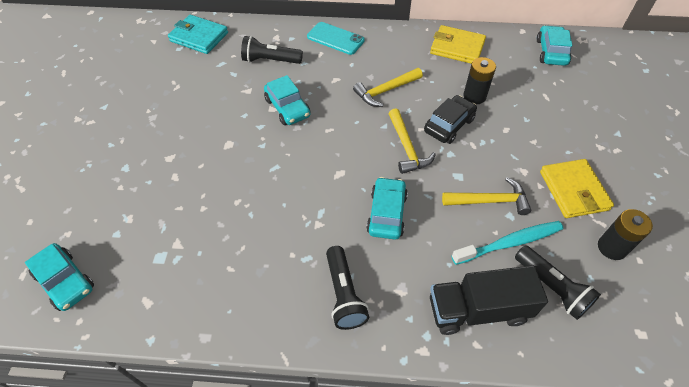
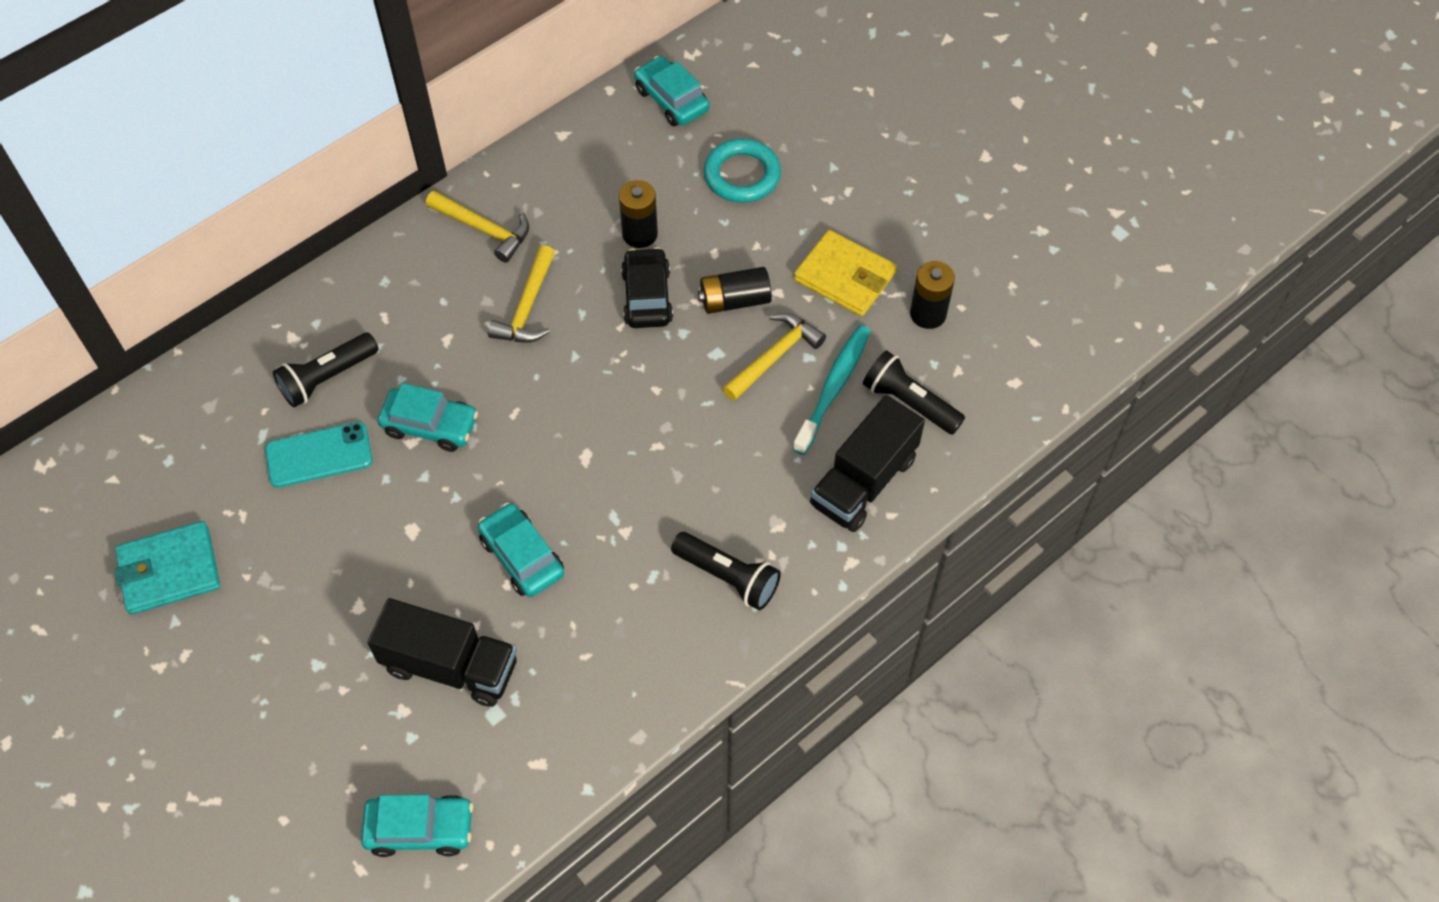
camera: 45 degrees left, 5 degrees up
(170, 217) = (450, 666): none -> black truck
(199, 37) = (176, 421): turquoise wallet -> turquoise wallet (169, 570)
(335, 38) = (379, 278): turquoise phone -> turquoise phone (319, 455)
(387, 213) = (684, 459): turquoise car -> turquoise car (522, 556)
(407, 147) = (628, 363): yellow hammer -> yellow hammer (484, 229)
(457, 47) = (553, 176): yellow wallet -> none
(494, 158) = (734, 300): none -> black battery
(552, 288) = (909, 402): black flashlight -> black flashlight turned 150 degrees counterclockwise
(558, 105) = (742, 175): none -> turquoise ring

